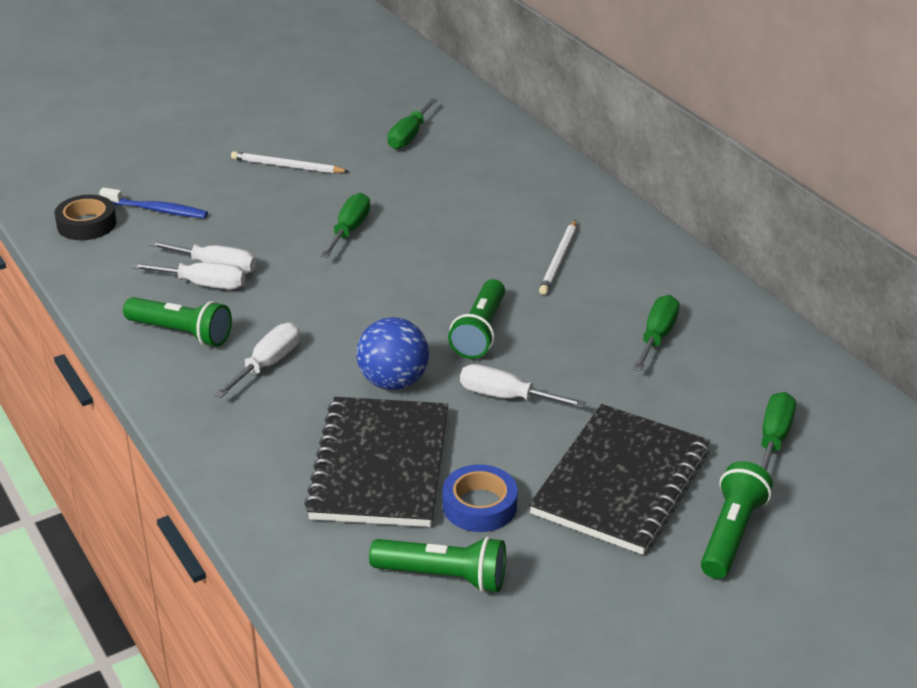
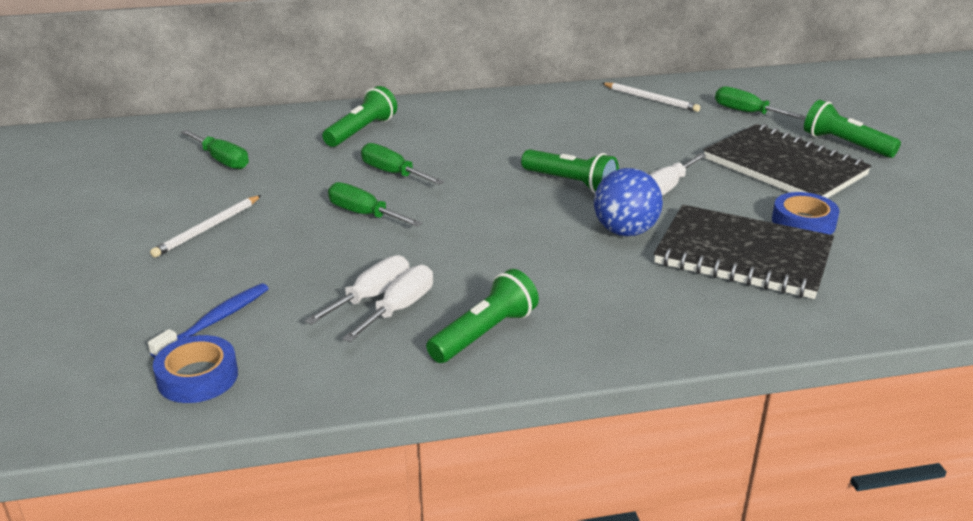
camera: 70 degrees left, 5 degrees down
(86, 224) = (197, 377): black tape -> blue tape
(268, 364) = (568, 289): white screwdriver -> none
(443, 576) = (889, 251): green flashlight -> green flashlight (361, 131)
(559, 260) = (487, 136): white pencil -> white pencil (650, 99)
(657, 336) = (613, 123): green screwdriver -> green screwdriver (393, 173)

